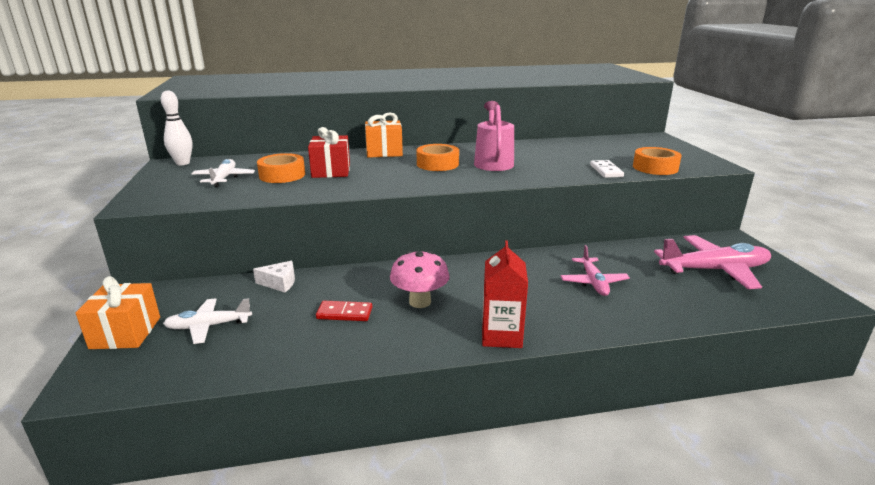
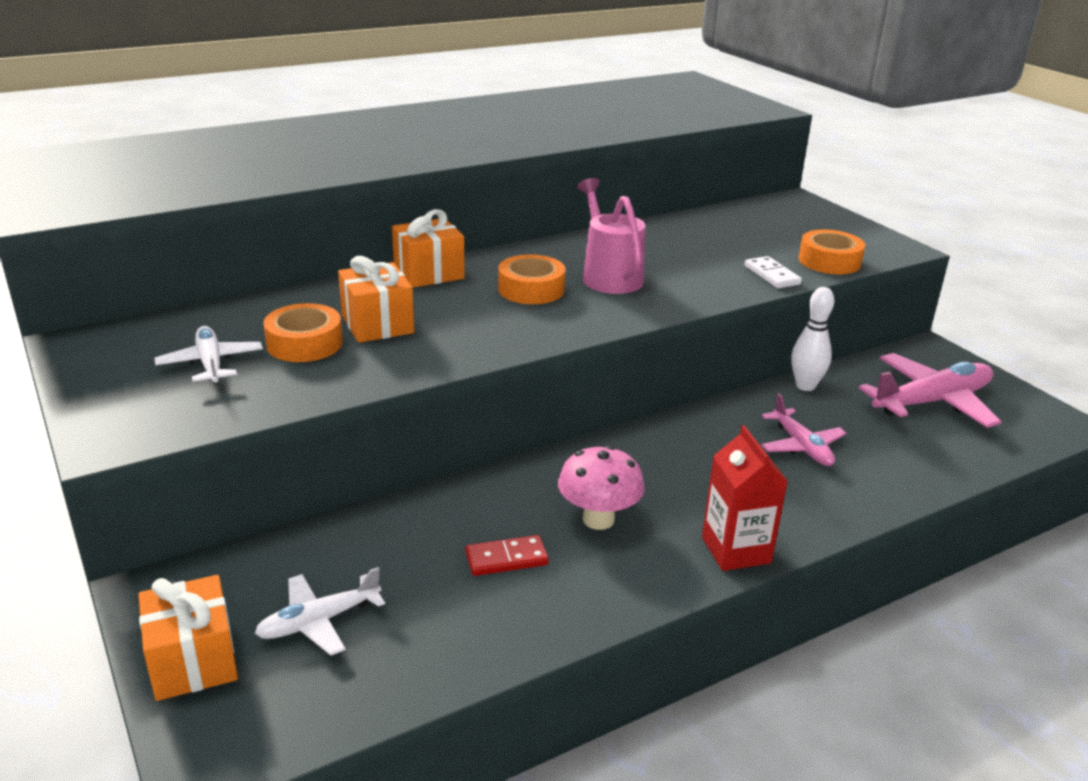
camera: 20 degrees left, 5 degrees up
(183, 163) = (99, 339): white bowling pin -> white bowling pin (805, 386)
(279, 283) = (370, 527): white cheese -> none
(331, 171) = (377, 324): red gift -> orange gift

